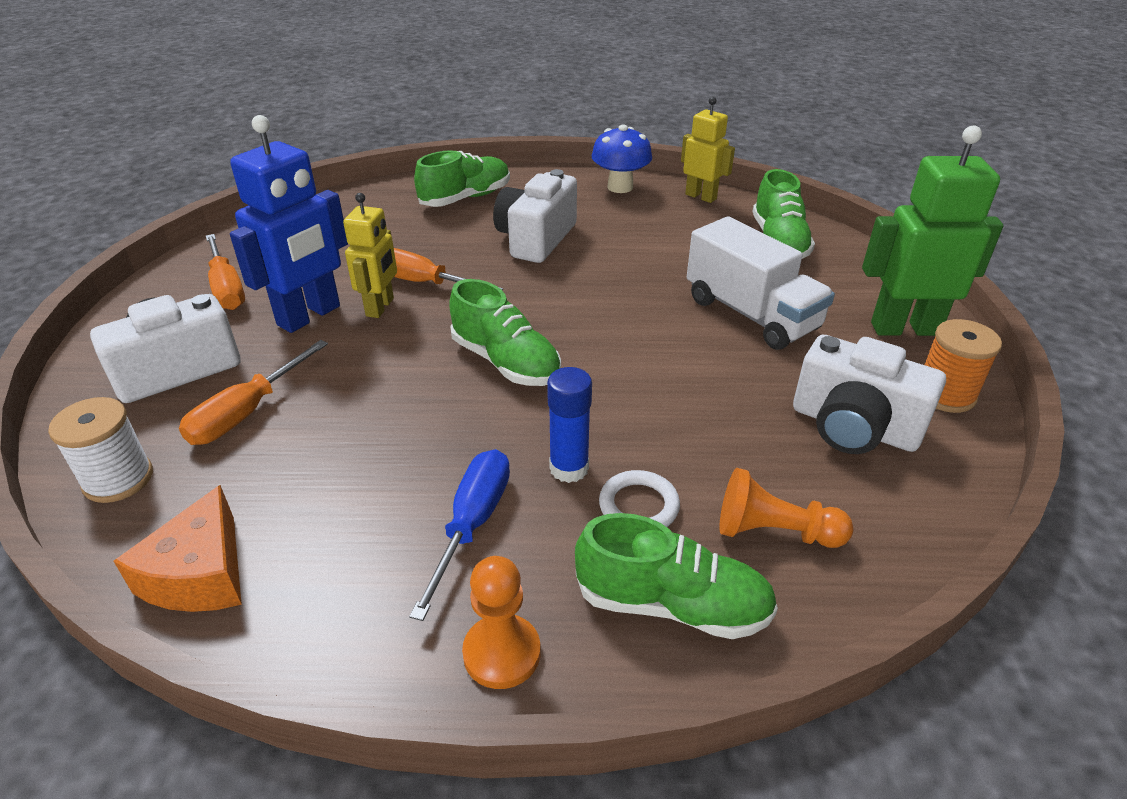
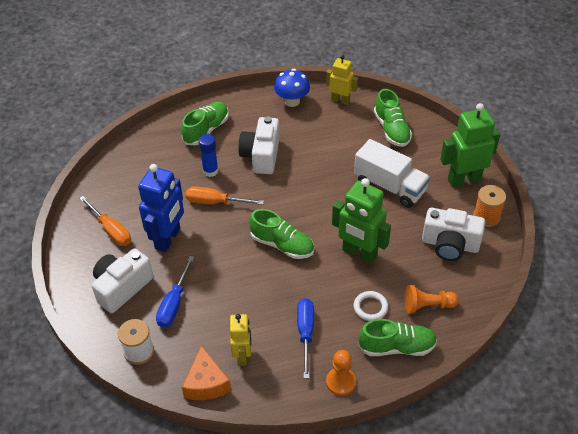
camera: 15 degrees left, 10 degrees up
(247, 412) = (174, 303): orange screwdriver -> blue screwdriver
(380, 307) = (202, 224): yellow robot -> yellow robot (242, 356)
(569, 468) = (335, 296): blue glue stick -> blue glue stick (210, 171)
(652, 404) = (359, 253): none -> green robot

